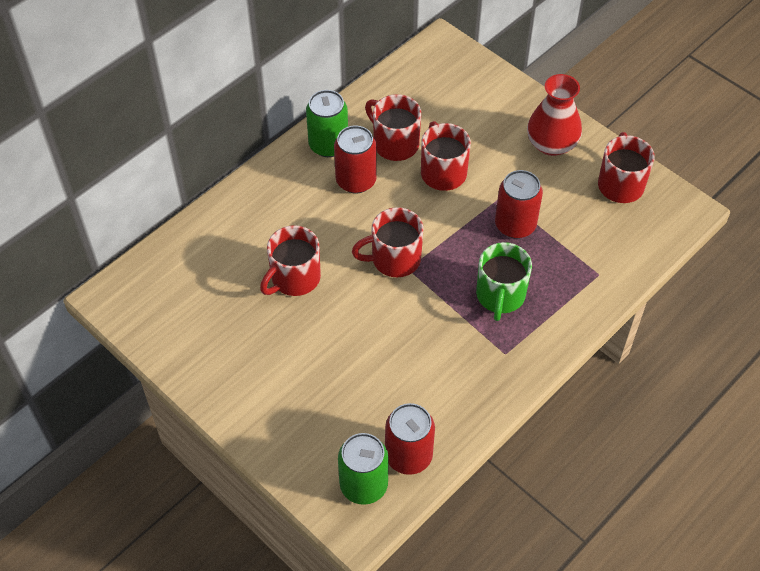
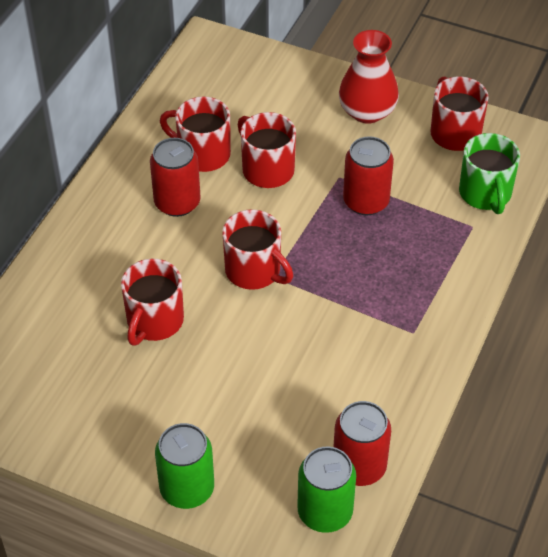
camera: 20 degrees left, 5 degrees down
(328, 145) = (131, 174): green can -> green can (187, 489)
(394, 259) = (254, 271): red mug -> red mug turned 105 degrees counterclockwise
(500, 296) = (382, 276): green mug -> green mug (485, 194)

